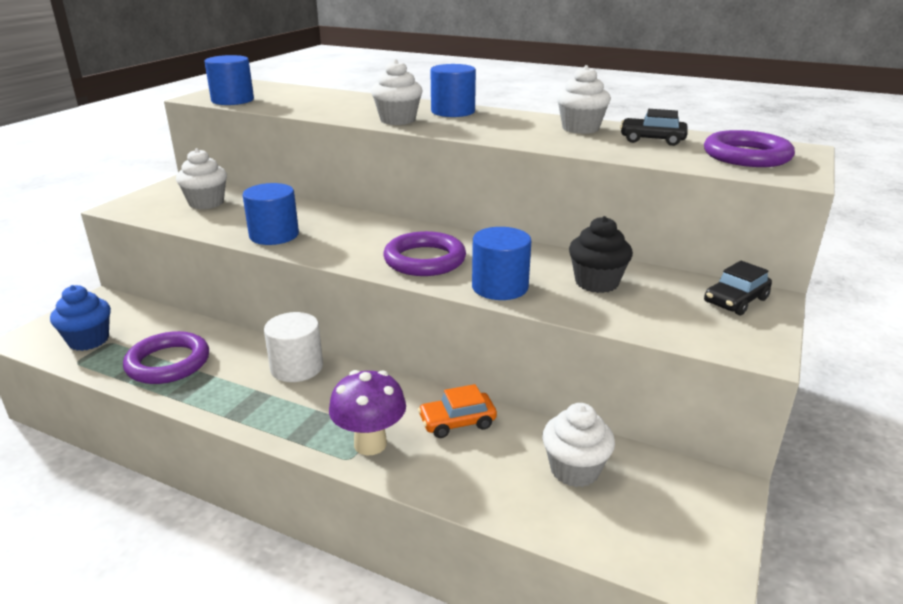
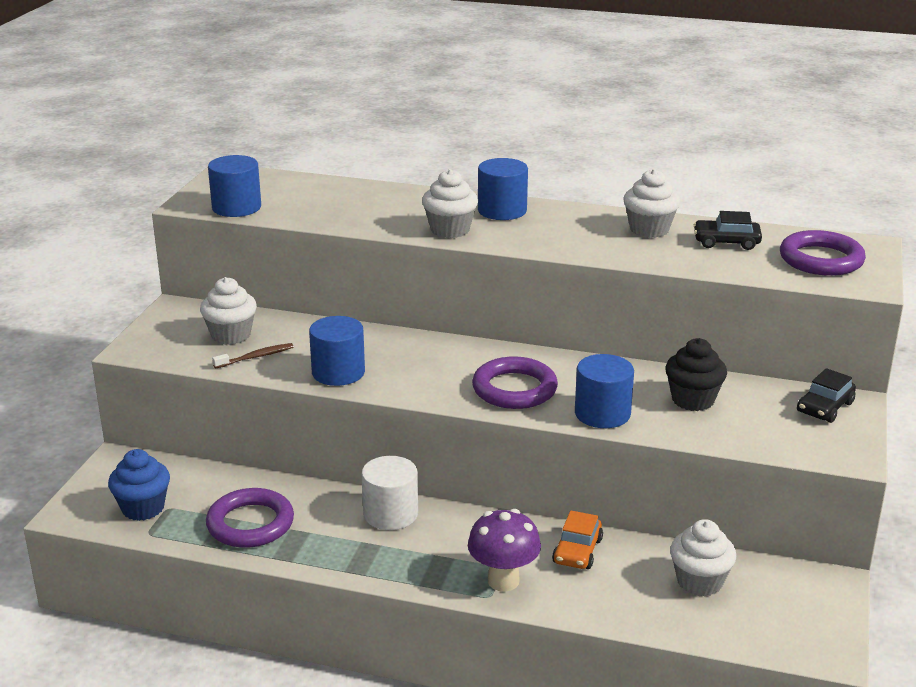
camera: 10 degrees left, 0 degrees up
(213, 219) = (256, 357): none -> brown toothbrush
(457, 422) = (577, 551): orange car -> orange car turned 45 degrees counterclockwise

